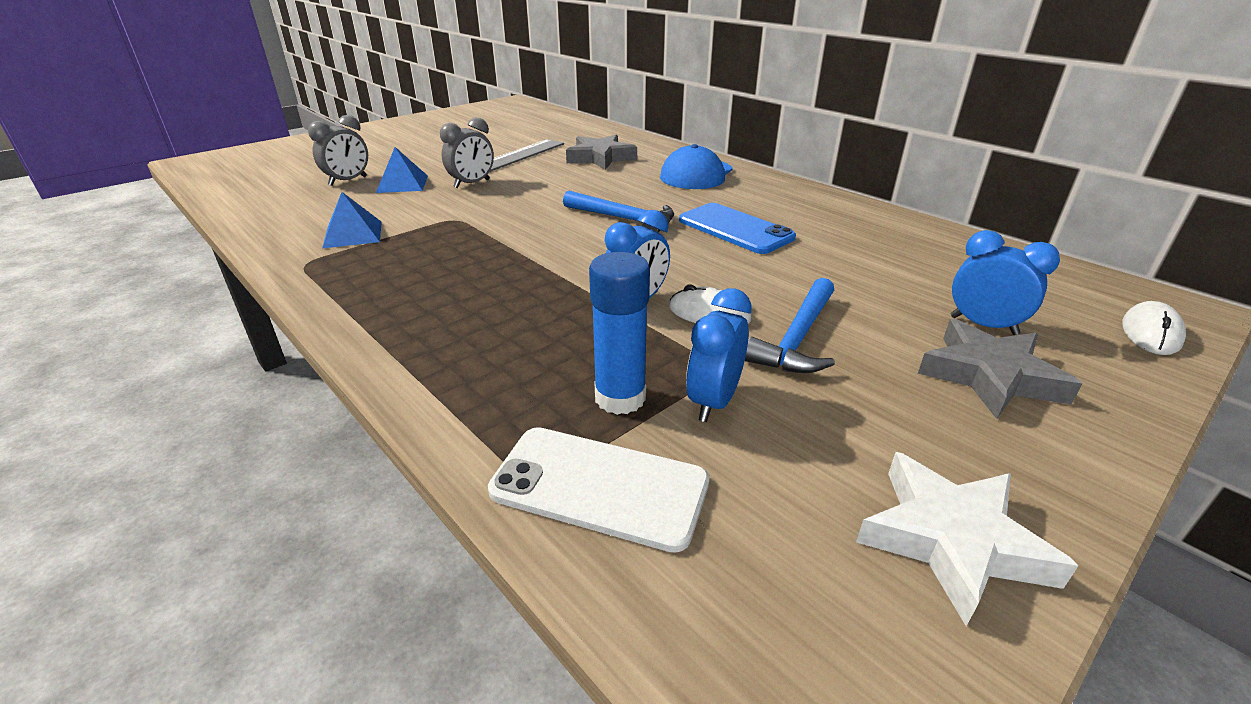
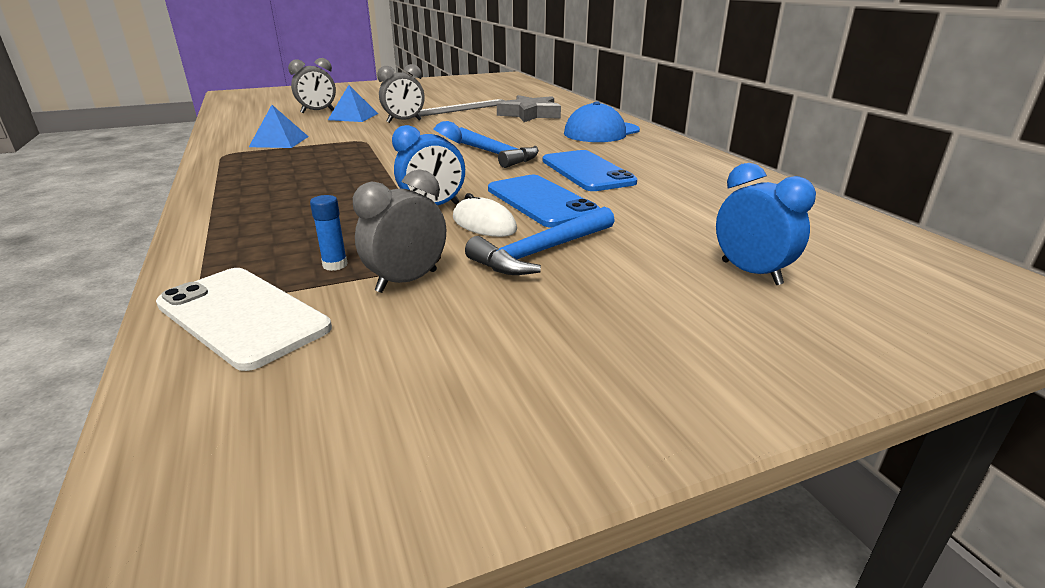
camera: 20 degrees right, 5 degrees down
(620, 398) = (335, 265): blue glue stick -> blue glue stick, size x0.51
(713, 401) = (407, 281): blue clock -> grey clock
(732, 275) = (541, 201): none -> blue phone
(952, 540) = (489, 424): white star -> none
(990, 376) = (704, 311): grey star -> none
(1151, 333) = (959, 311): white mouse -> none

